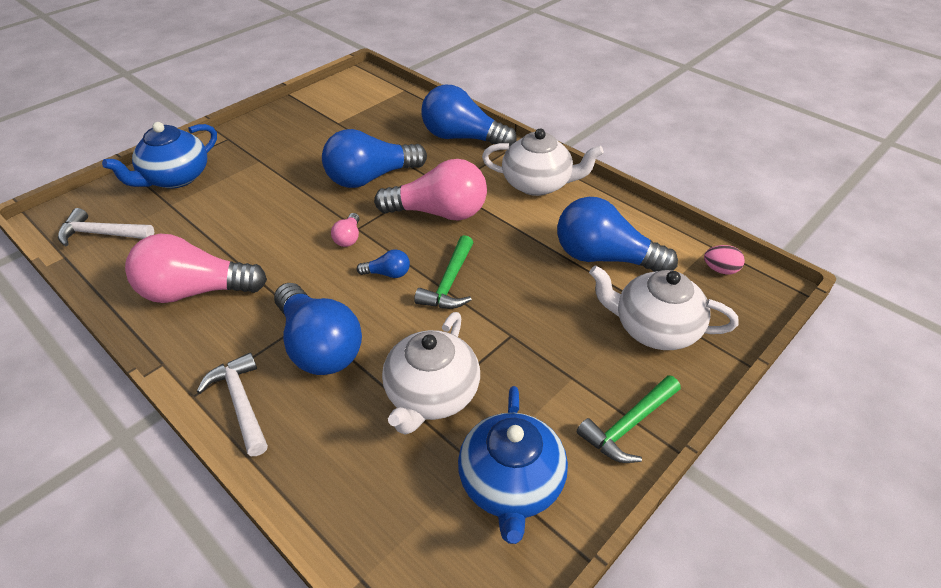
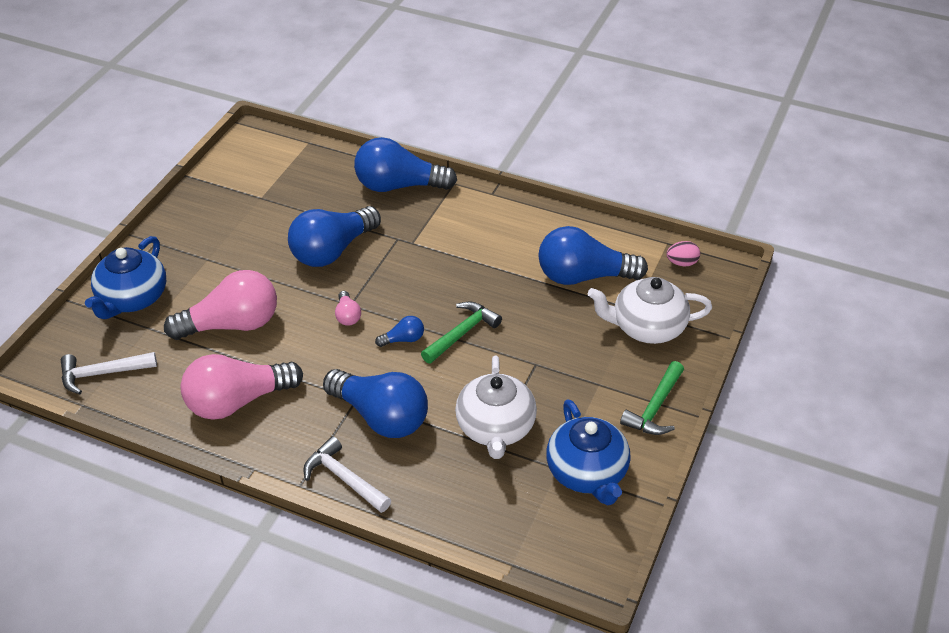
camera: 20 degrees left, 0 degrees up
(439, 212) = (418, 270): pink light bulb -> pink light bulb (232, 325)
(449, 283) = (462, 333): green hammer -> green hammer turned 135 degrees counterclockwise
(538, 184) = (494, 219): white teapot -> none

